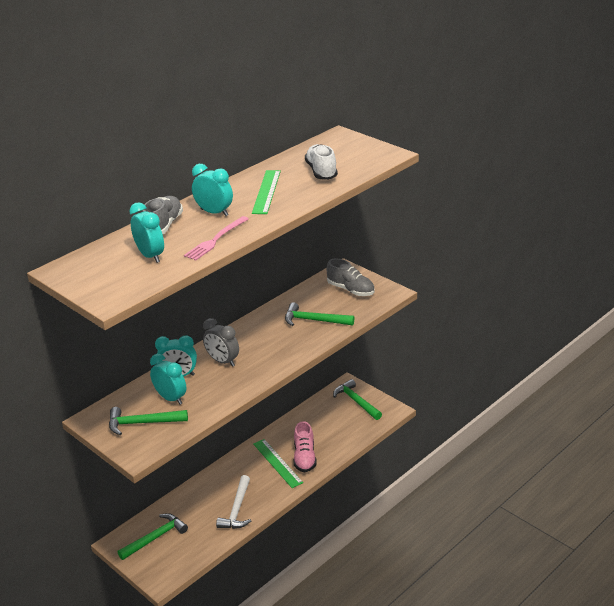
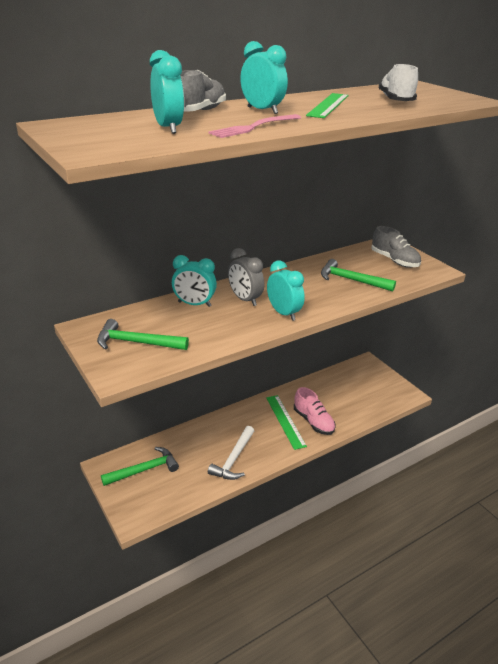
camera: 10 degrees right, 0 degrees up
(171, 398) = (177, 324): turquoise clock -> turquoise clock (283, 313)
(305, 457) = (313, 421): pink shoe -> pink shoe turned 45 degrees counterclockwise
(356, 401) = (374, 379): green hammer -> none

